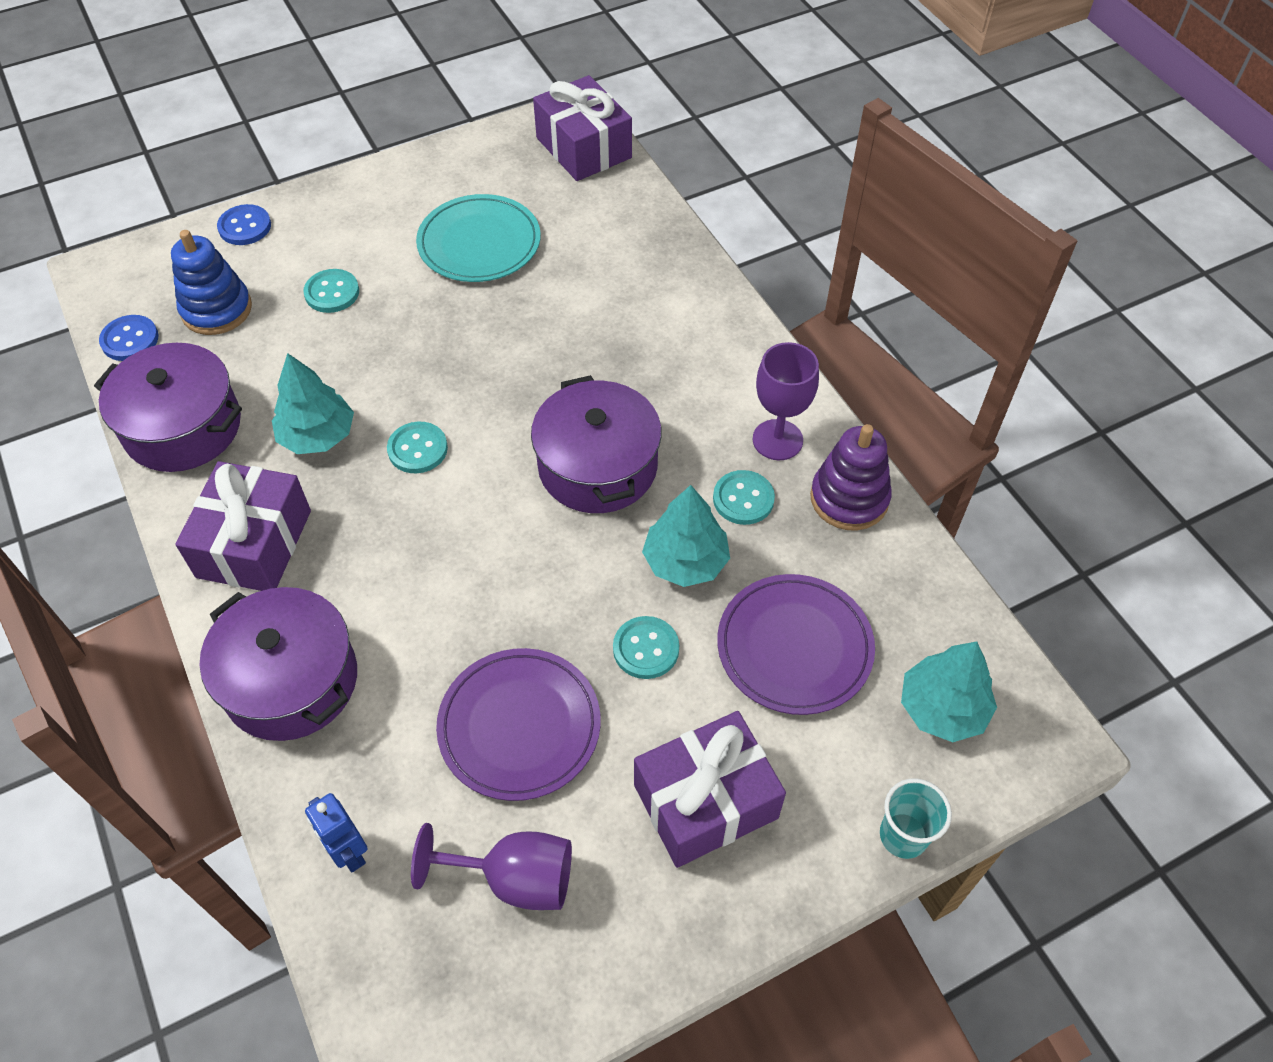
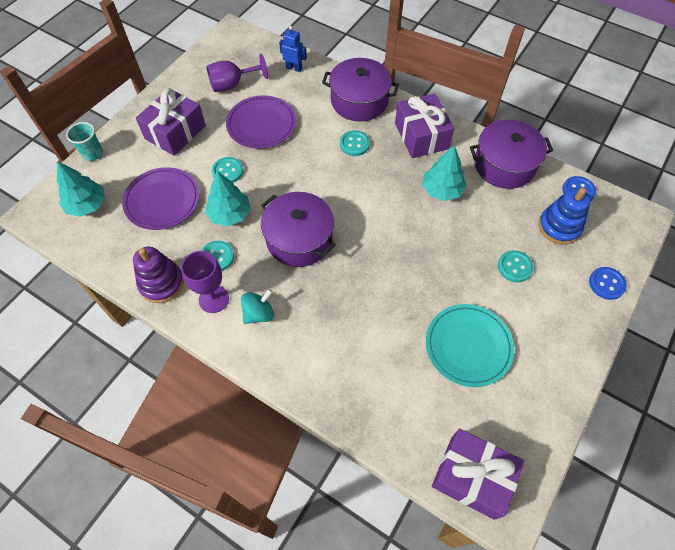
camera: 150 degrees right, 5 degrees up
(417, 449) = (391, 206): turquoise button -> turquoise button (354, 144)
(721, 392) = (259, 313): none -> turquoise spinning top

